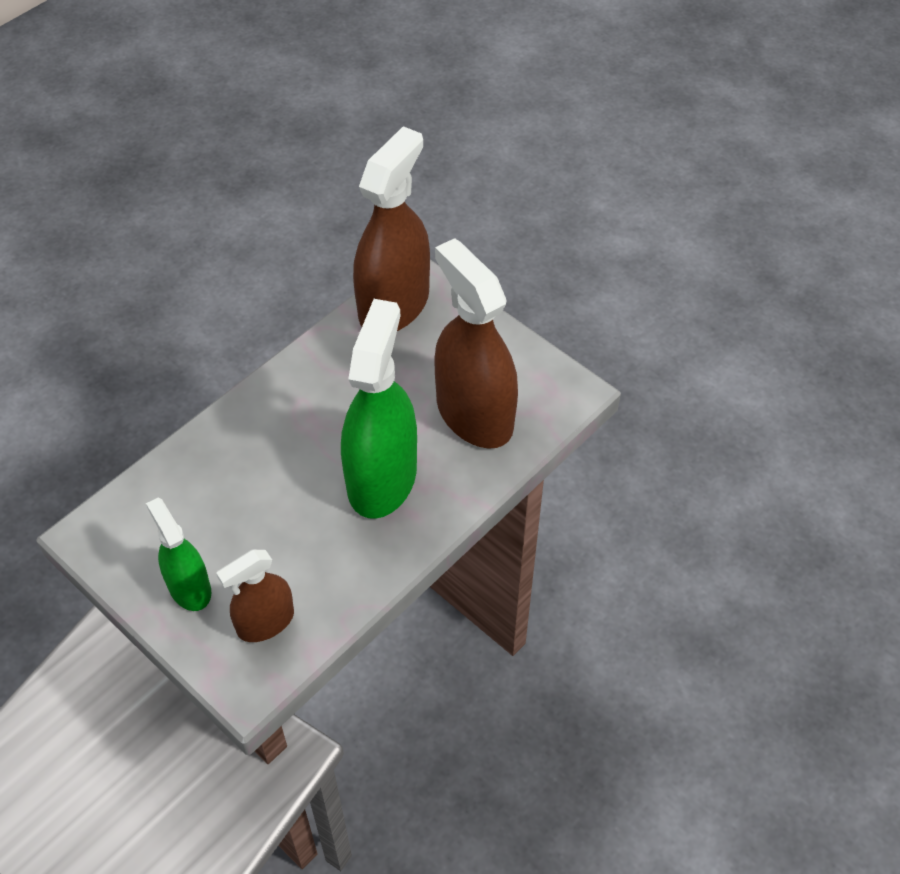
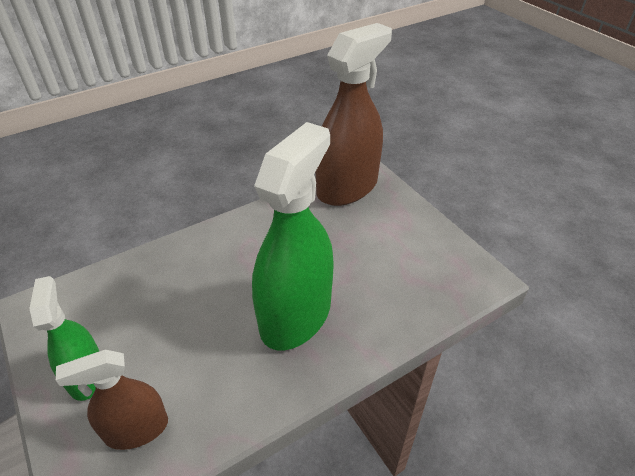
camera: 15 degrees right, 10 degrees down
(474, 414) = (392, 278): brown spray bottle -> none

